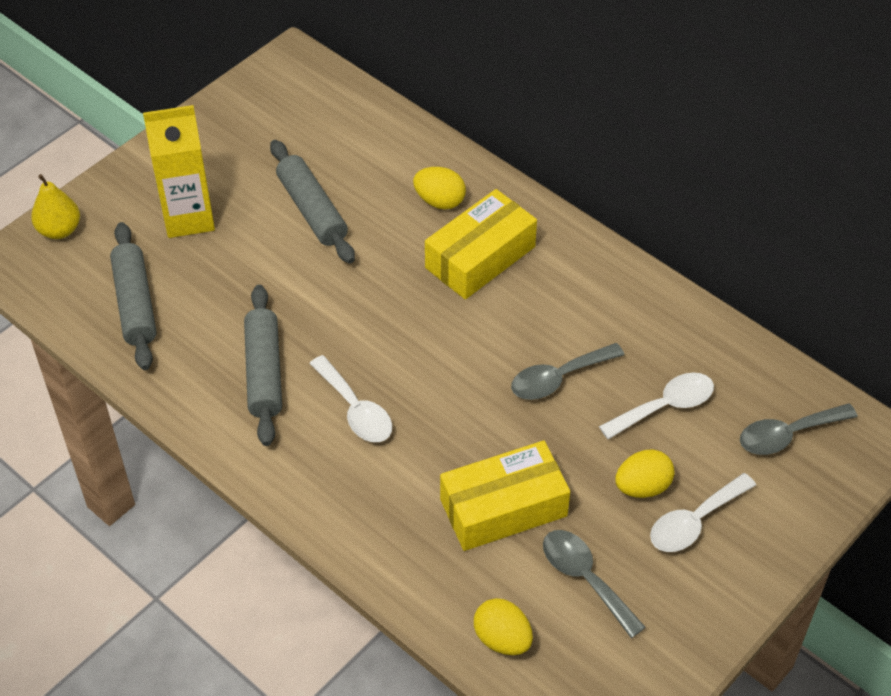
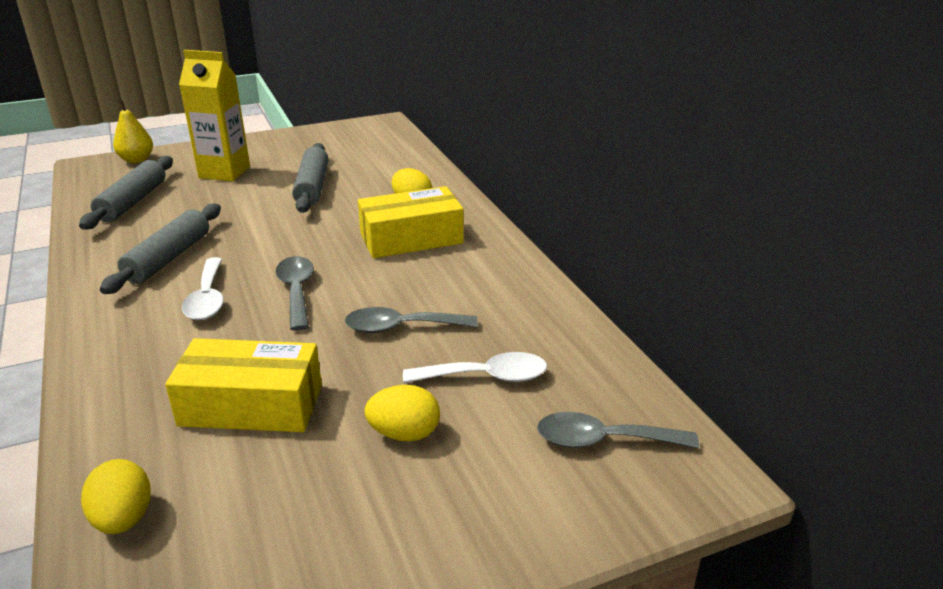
camera: 25 degrees right, 20 degrees down
(585, 578) = (266, 494): grey spoon -> grey spoon (296, 291)
(694, 522) = (433, 484): white spoon -> none

